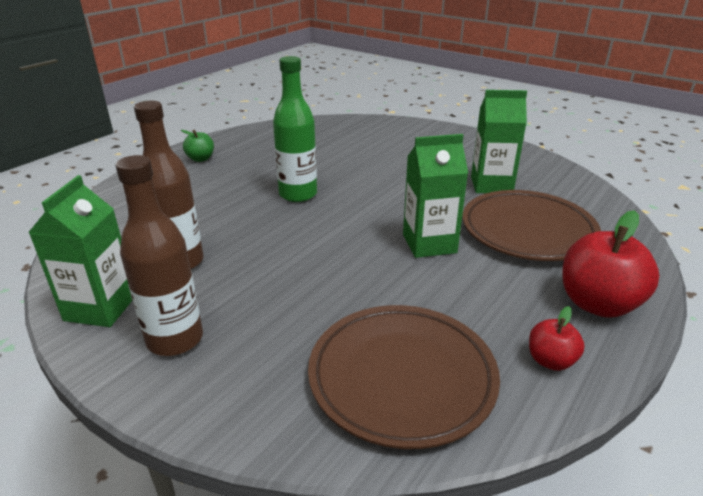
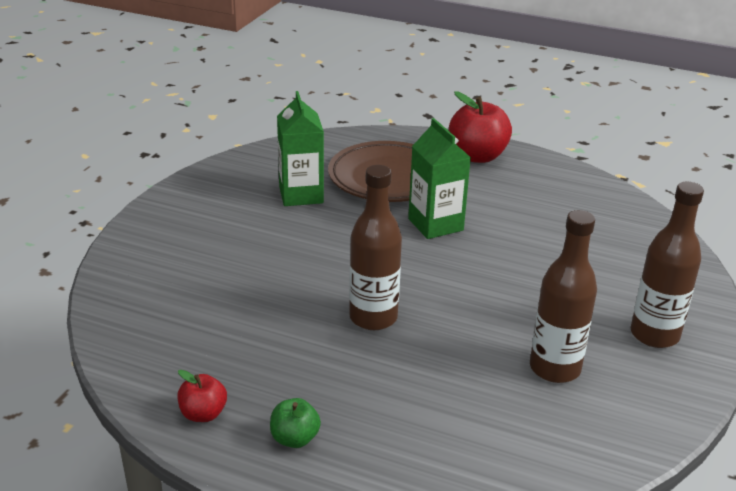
camera: 105 degrees left, 0 degrees up
(101, 307) = (654, 396): green carton -> none
(298, 194) = (373, 318): green bottle -> brown bottle
(402, 378) = (608, 226): brown plate -> none
(550, 360) = (550, 175): red apple -> red apple (203, 414)

